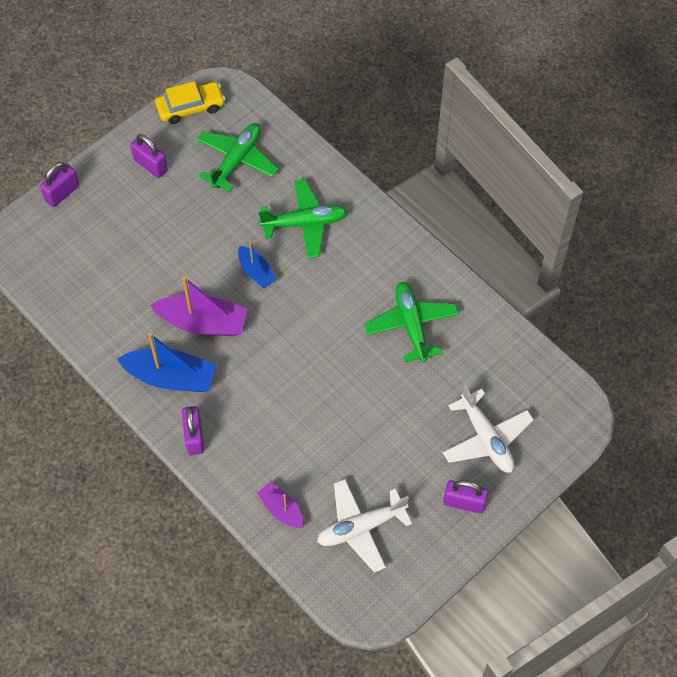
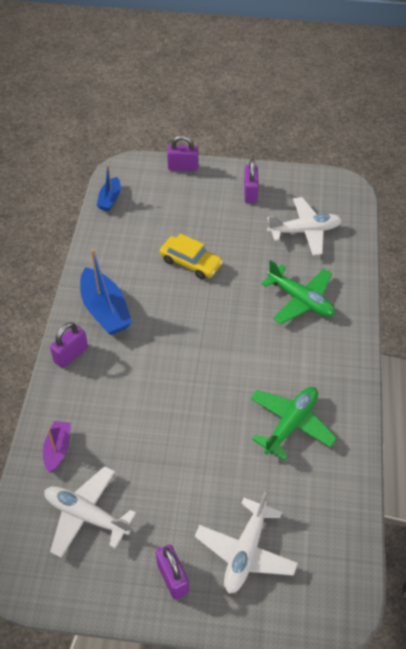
camera: 50 degrees right, 10 degrees down
(190, 107) = (315, 182): yellow car -> yellow car (191, 262)
(203, 323) = (164, 298): purple boat -> none
(237, 160) = (304, 231): green plane -> white plane
(256, 272) = (233, 300): blue boat -> blue boat (110, 199)

